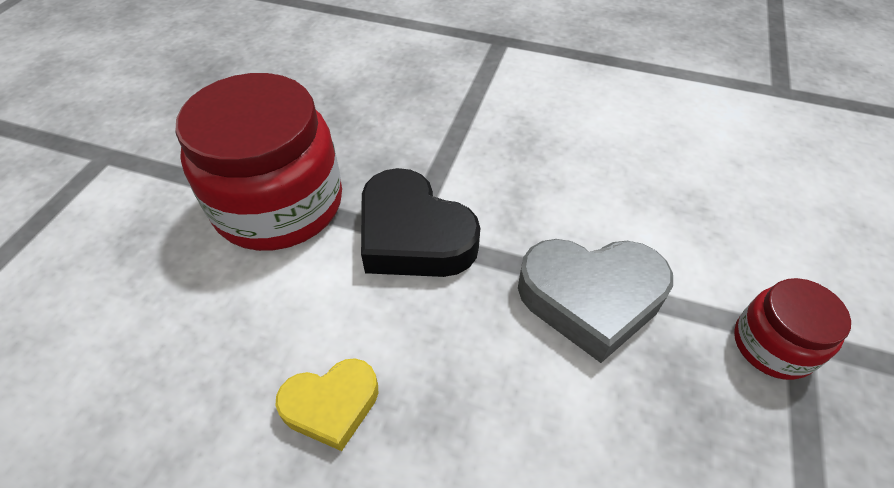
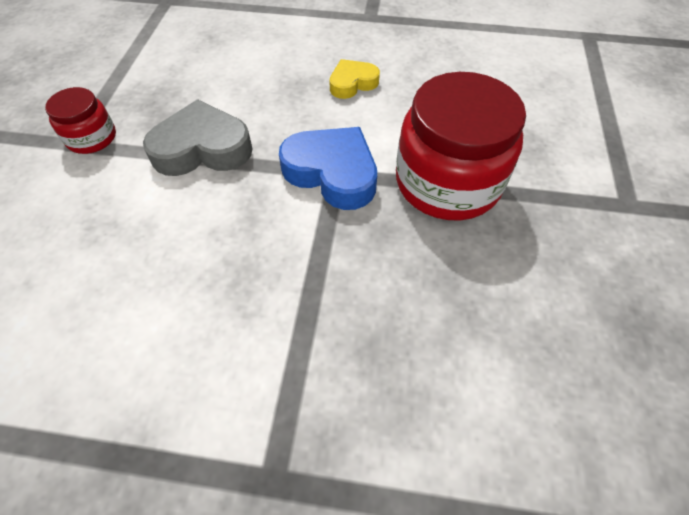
camera: 170 degrees right, 5 degrees up
(413, 235) = (332, 173): black heart -> blue heart

